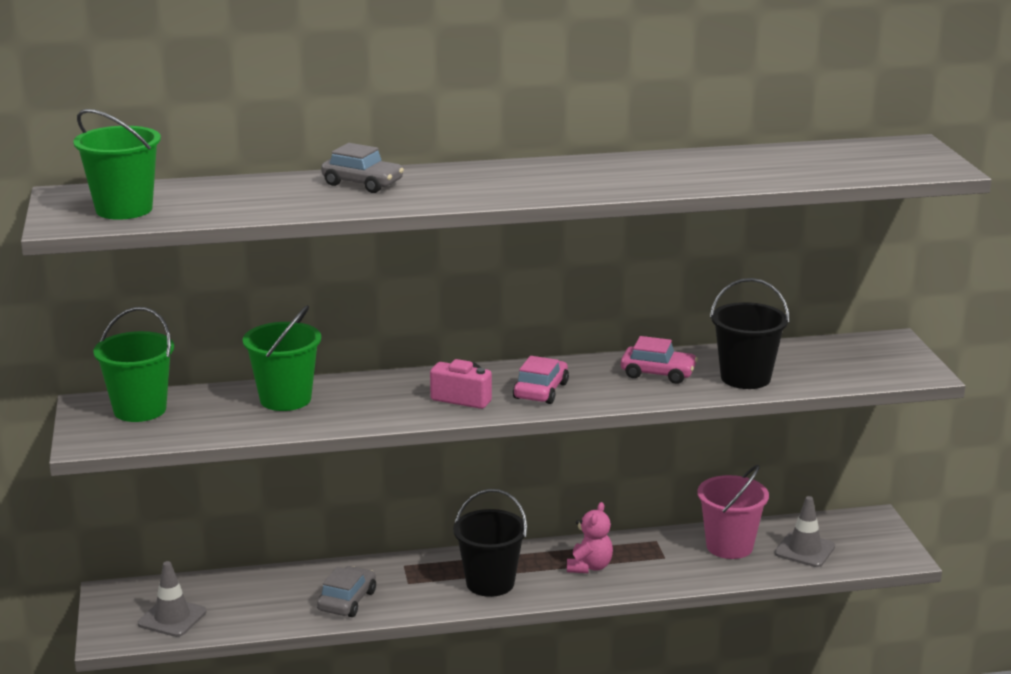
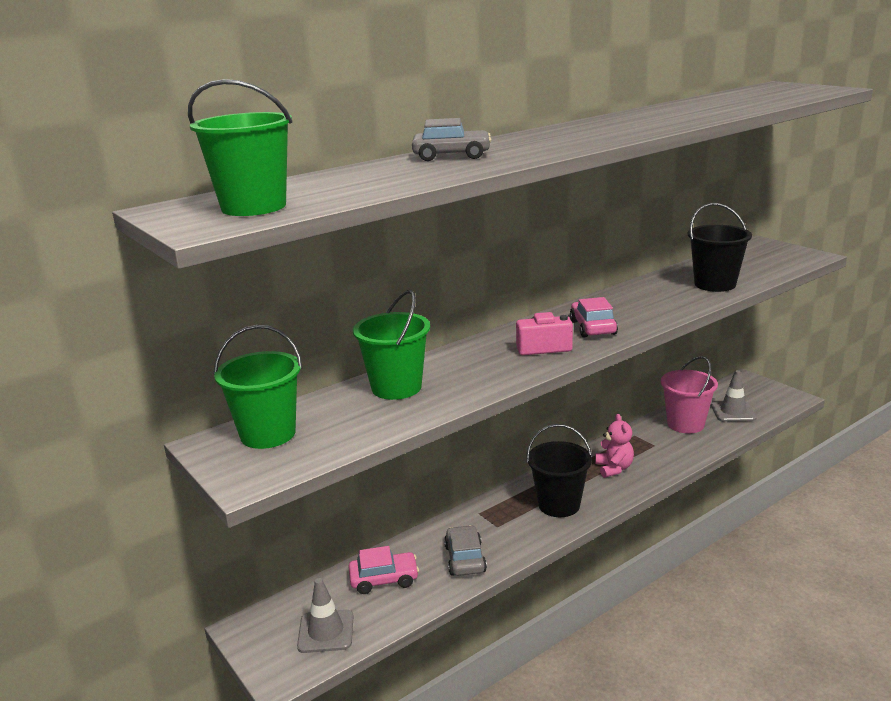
camera: 25 degrees left, 0 degrees up
(658, 373) = (654, 296): pink car -> pink car (384, 579)

